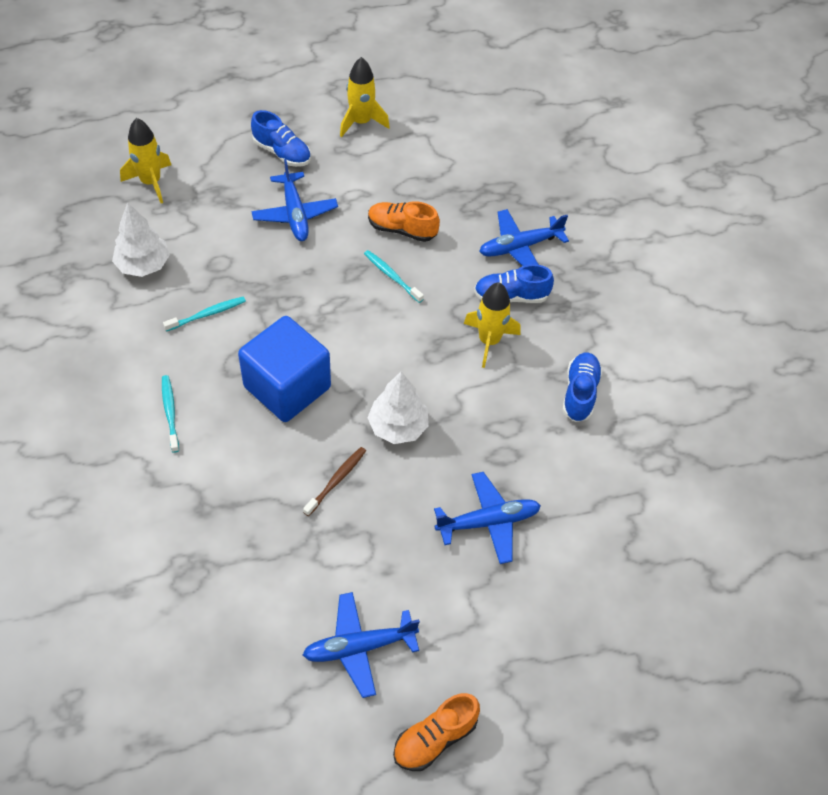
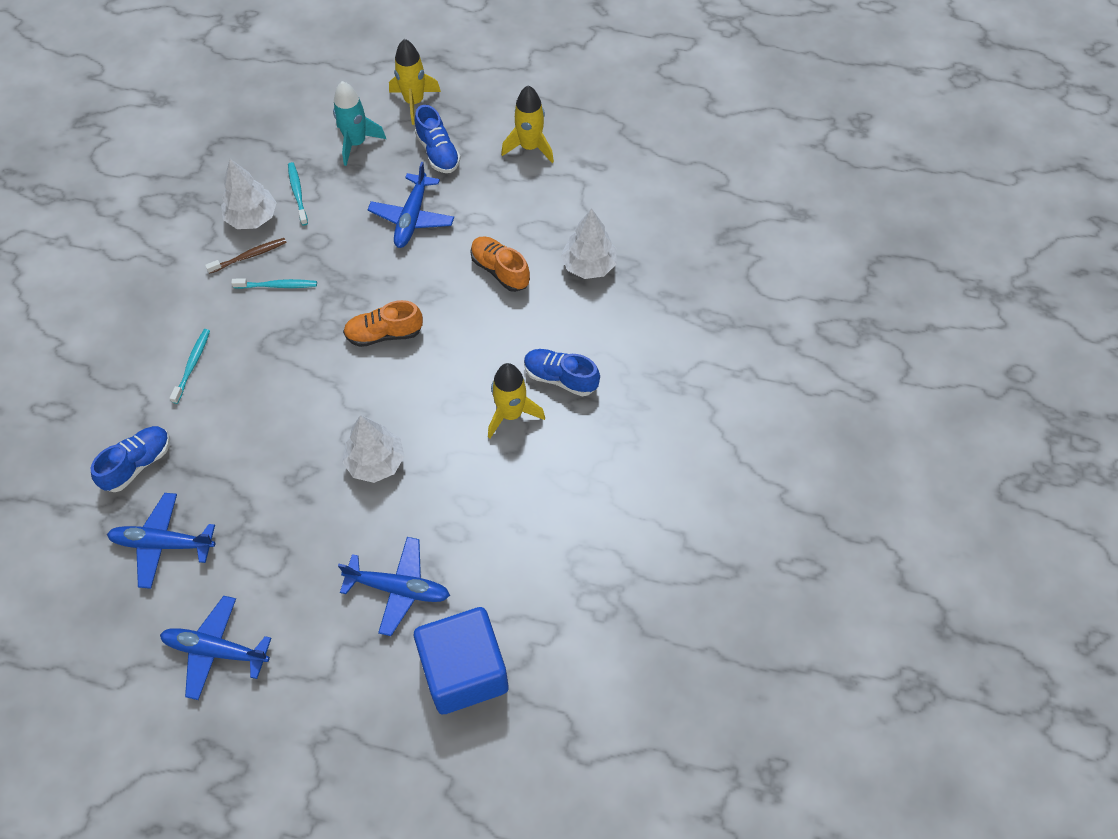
camera: 30 degrees right, 5 degrees up
(151, 182) = (305, 140): yellow rocket -> yellow rocket (414, 102)
(201, 169) = (356, 143): none -> turquoise rocket
(287, 387) = (303, 383): blue cube -> blue cube (464, 671)
(336, 480) = (291, 489): brown toothbrush -> brown toothbrush (249, 256)
(392, 276) = (461, 313): turquoise toothbrush -> turquoise toothbrush (297, 193)
(435, 738) = (227, 763): orange shoe -> orange shoe (384, 334)
(475, 199) = (589, 265): none -> white tree
(519, 247) = (601, 331): blue plane -> blue plane (162, 543)
(580, 393) = (564, 502): blue shoe -> blue shoe (138, 464)

